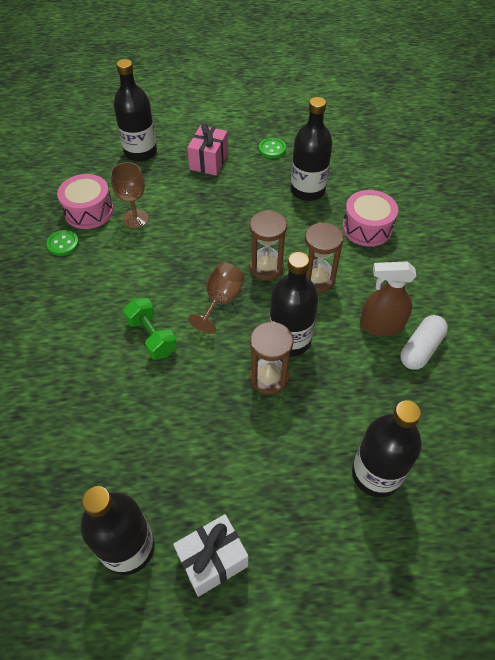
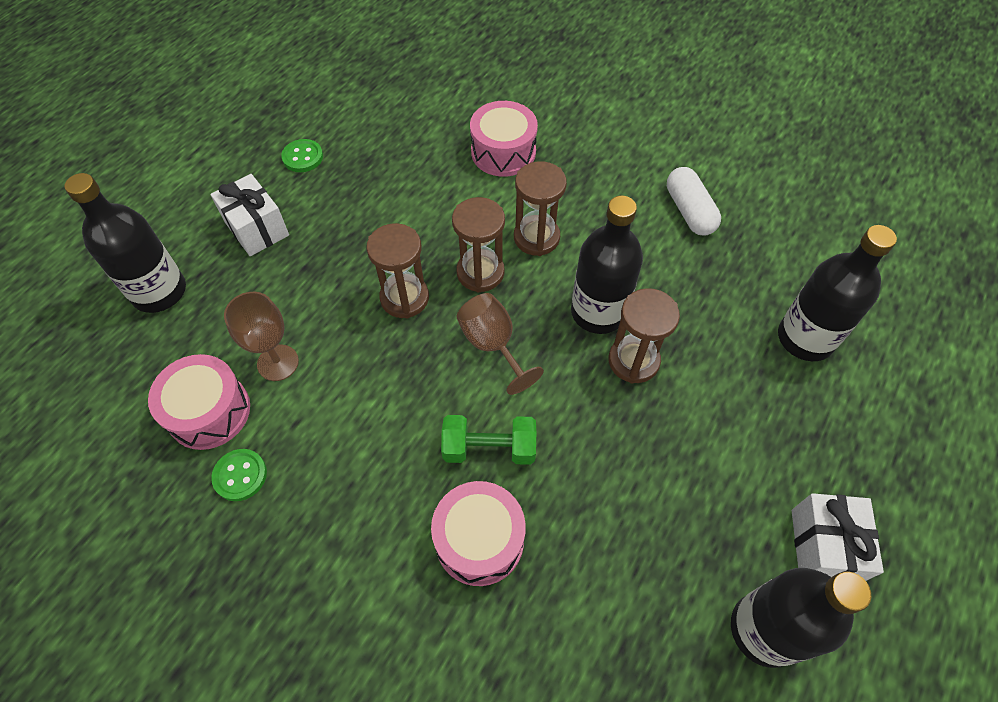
camera: 55 degrees left, 5 degrees up
(92, 363) = (479, 540): none -> pink drum
(209, 161) = (257, 229): pink gift -> white gift
(218, 244) = (404, 298): none -> brown hourglass
(307, 190) = (401, 166): black bottle -> none
(381, 325) = (639, 223): brown spray bottle -> none

